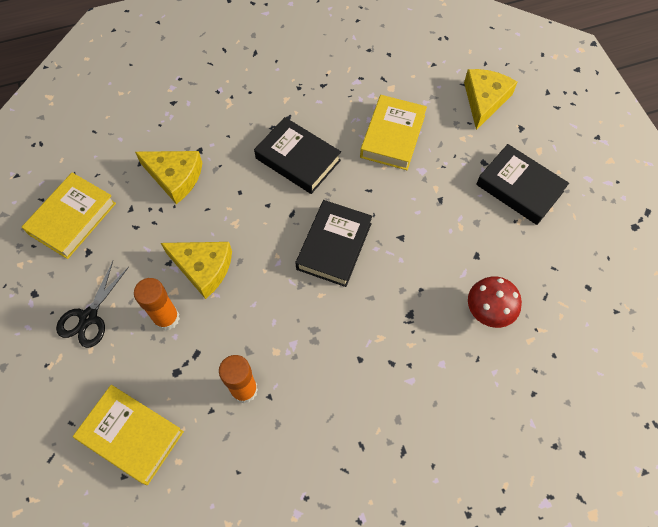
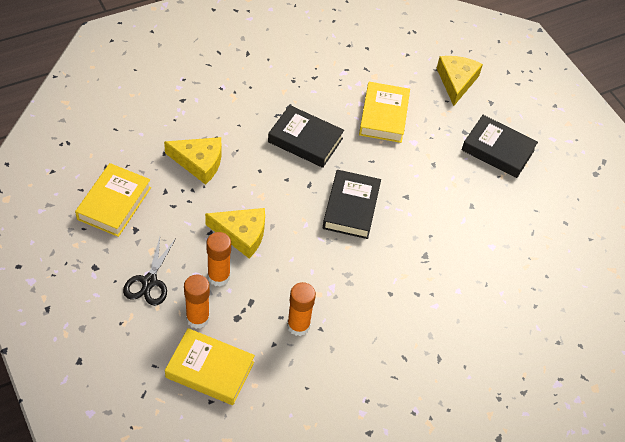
camera: 15 degrees left, 10 degrees down
(132, 368) = (197, 318): none -> orange glue stick
(488, 311) = (489, 247): red mushroom -> none

